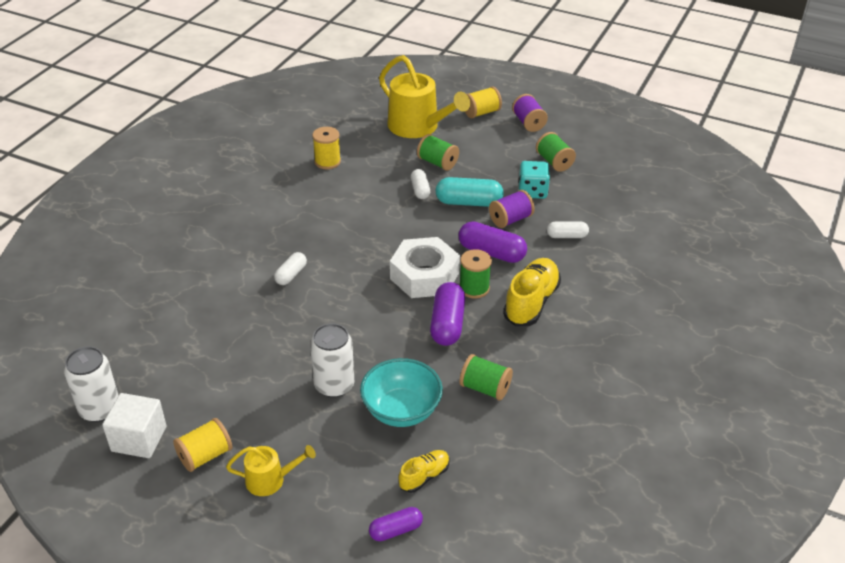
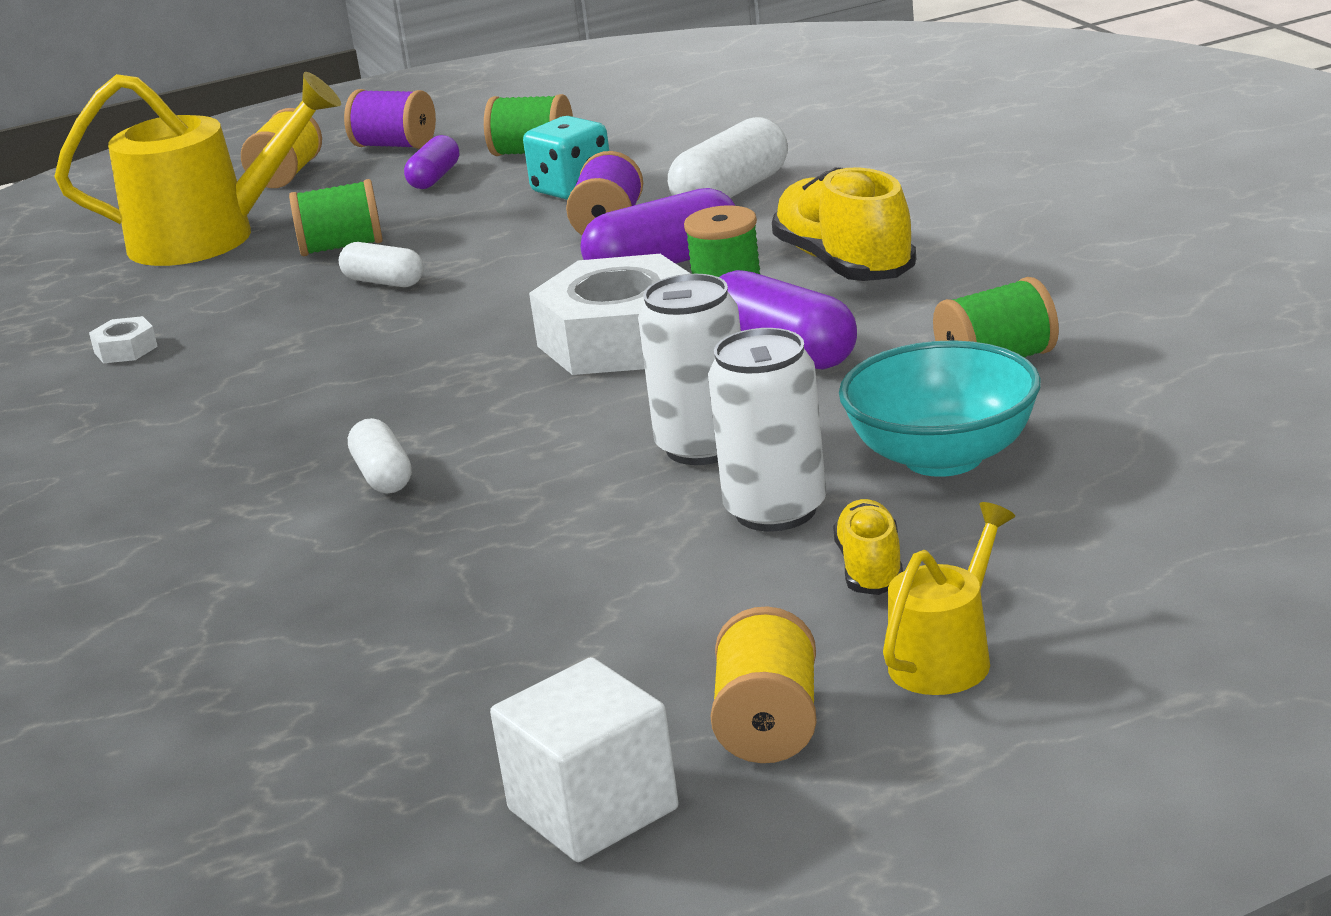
camera: 45 degrees left, 15 degrees down
(100, 409) = (411, 846): white can -> white can (704, 446)
(327, 162) = (125, 349): yellow spool -> white nut
(396, 530) = (1251, 547): purple capsule -> purple capsule (434, 178)
(424, 476) = (1145, 480): yellow shoe -> yellow shoe (871, 568)
(468, 202) = (499, 248): turquoise capsule -> none
(567, 236) = (731, 192): white capsule -> white capsule, size x1.67

